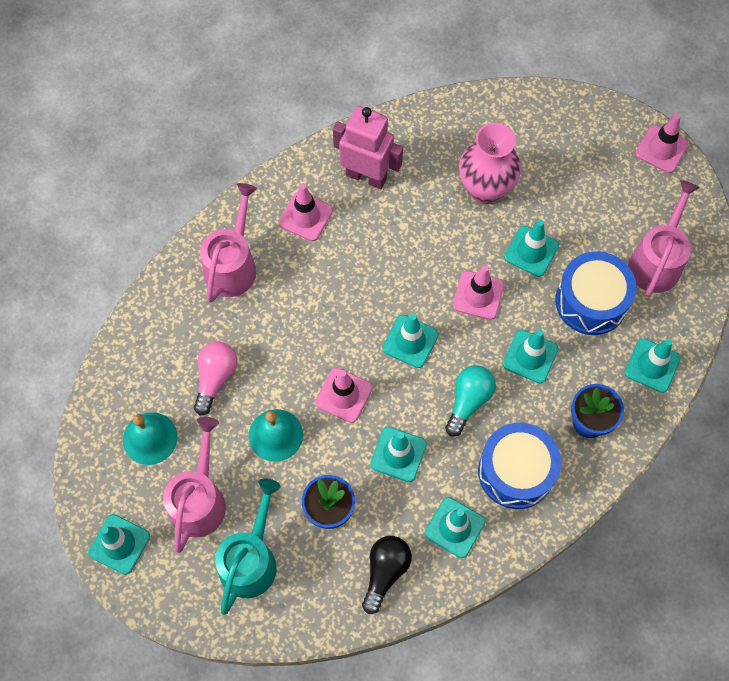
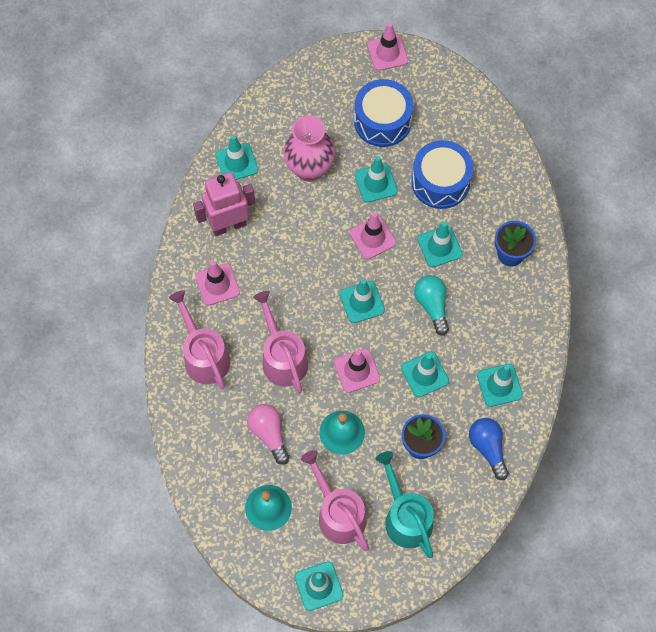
camera: 45 degrees left, 0 degrees up
(385, 572) = (488, 448): black light bulb -> blue light bulb
(516, 471) = (500, 321): blue drum -> blue drum (382, 121)
(652, 365) = (511, 189): turquoise traffic cone -> turquoise traffic cone (236, 162)
(657, 261) = (453, 124): pink watering can -> pink watering can (282, 358)

